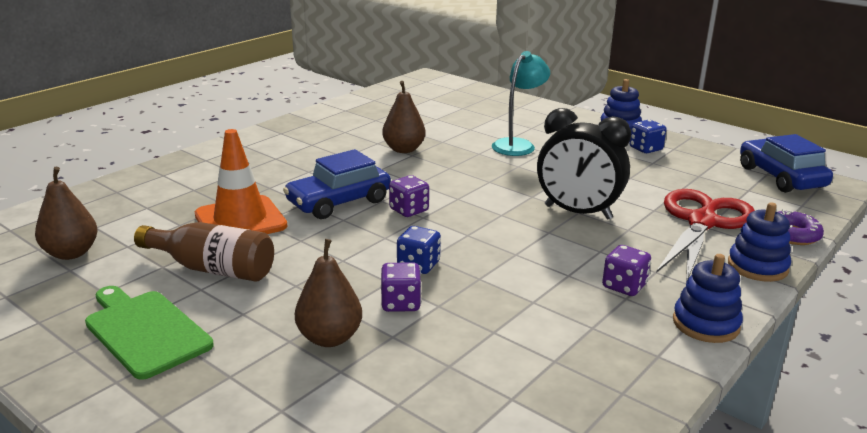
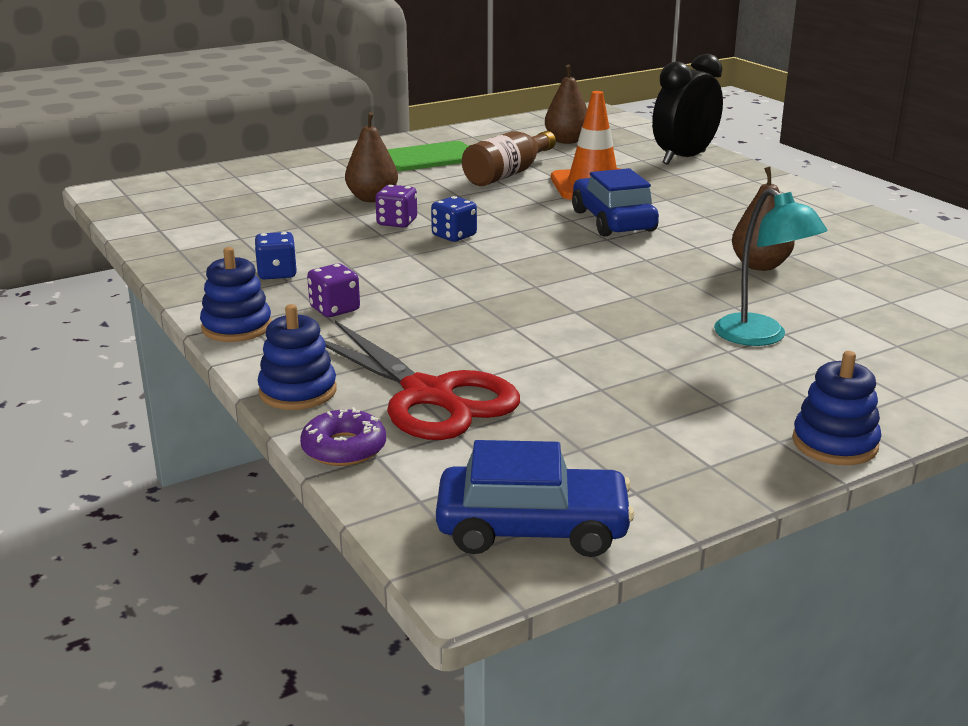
camera: 110 degrees right, 0 degrees up
(409, 210) = (574, 246): purple dice -> none
(577, 212) = (511, 326): black clock -> black clock (684, 158)
(645, 149) = (715, 436): blue dice -> blue dice (277, 273)

